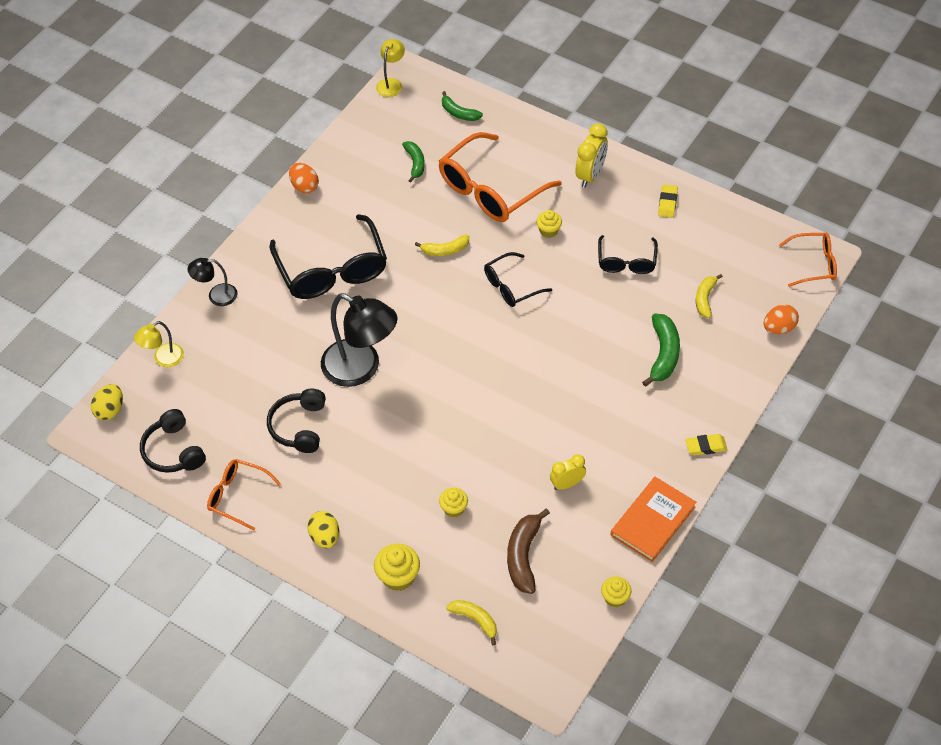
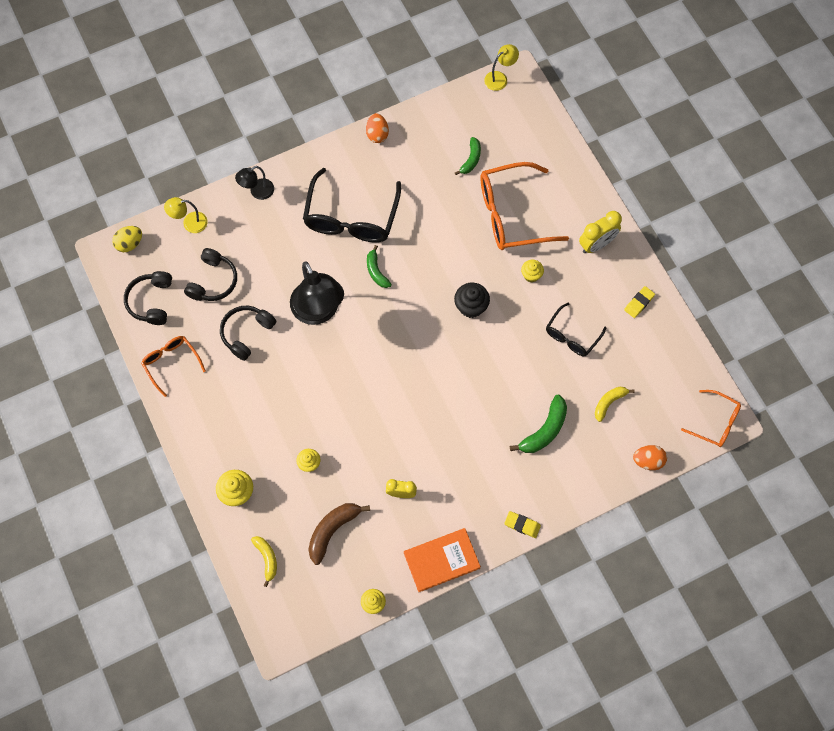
camera: 30 degrees right, 15 degrees up
(216, 295) = (257, 192): black lamp -> black lamp turned 60 degrees counterclockwise
(228, 398) = (213, 281): none -> black headphones
(325, 537) = (208, 431): yellow egg -> none
(445, 250) = (443, 248): yellow banana -> none
(459, 113) = (533, 133): green banana -> green banana (376, 271)
(511, 286) = (471, 307): black glasses -> black cupcake

